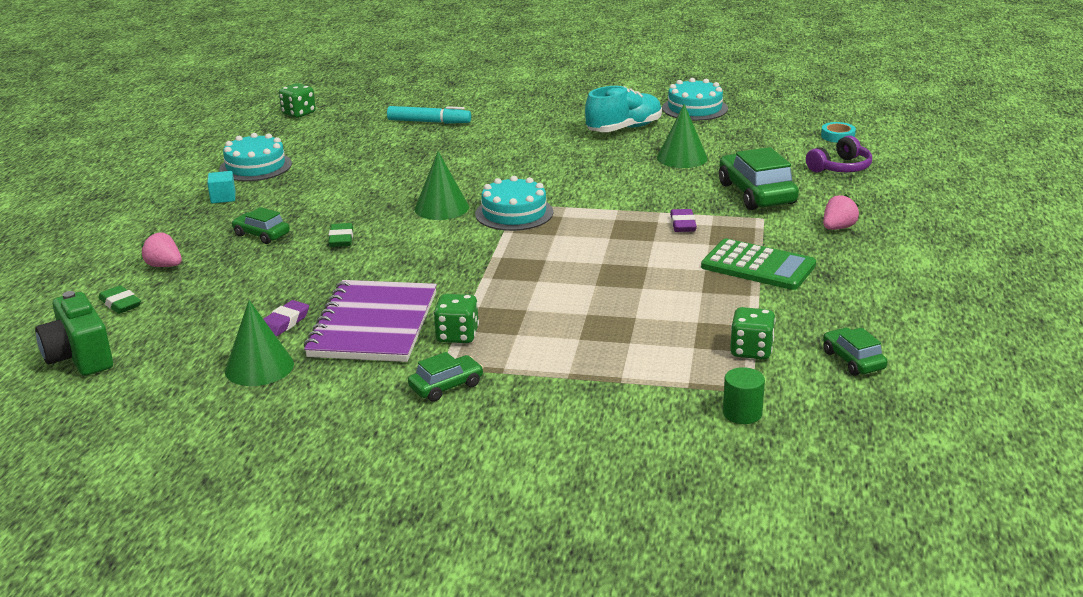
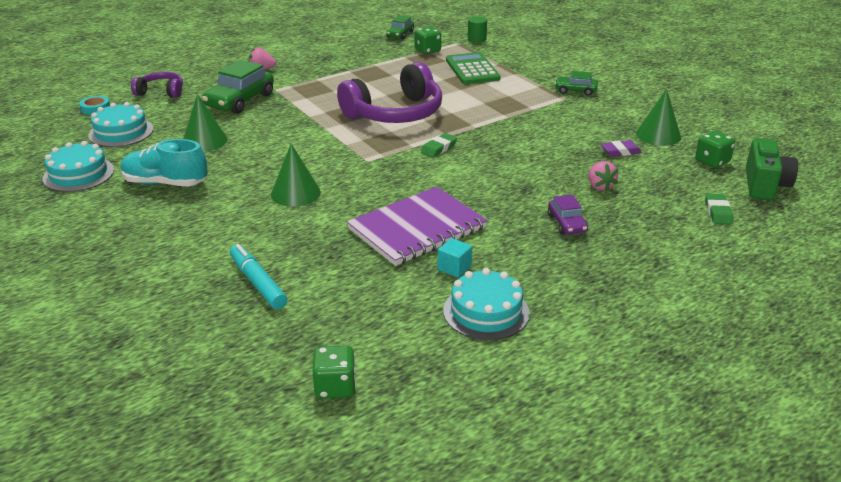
camera: 135 degrees left, 5 degrees up
(164, 266) = (664, 230): pink strawberry -> pink strawberry (600, 186)
(223, 198) = (557, 283): turquoise cube -> turquoise cube (454, 268)
(261, 235) = (567, 223): green car -> purple car
(341, 239) = (517, 191): green eraser -> green eraser (439, 148)
(373, 325) = (571, 129): purple notebook -> purple notebook (417, 228)
(441, 208) = (416, 182): green cone -> green cone (295, 193)
(457, 336) = (537, 106): green dice -> green dice (712, 161)
(514, 213) = (383, 155): turquoise cake -> turquoise cake (121, 132)
(591, 252) = (395, 113): none -> purple headphones
(683, 224) = (318, 104): purple eraser -> none
(758, 266) = (341, 72): green calculator -> green calculator (472, 69)

